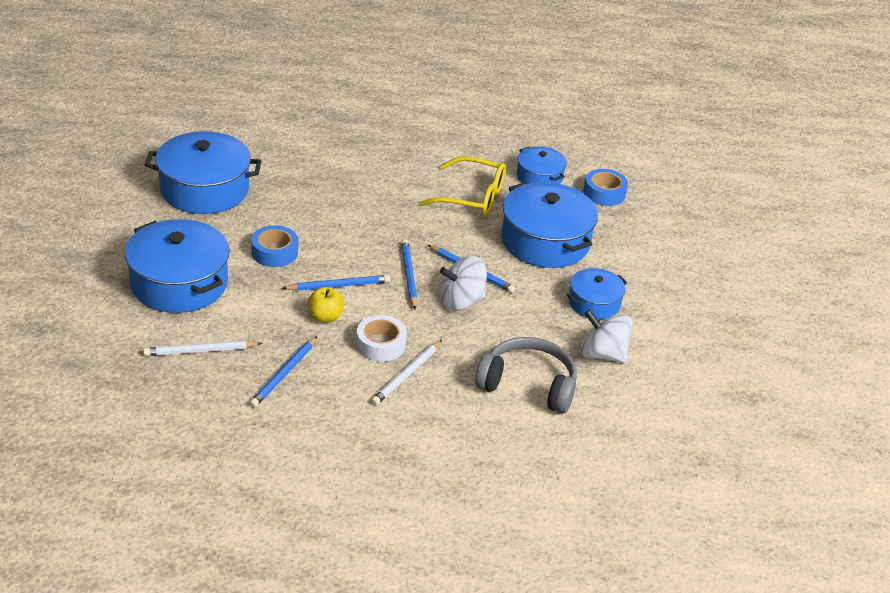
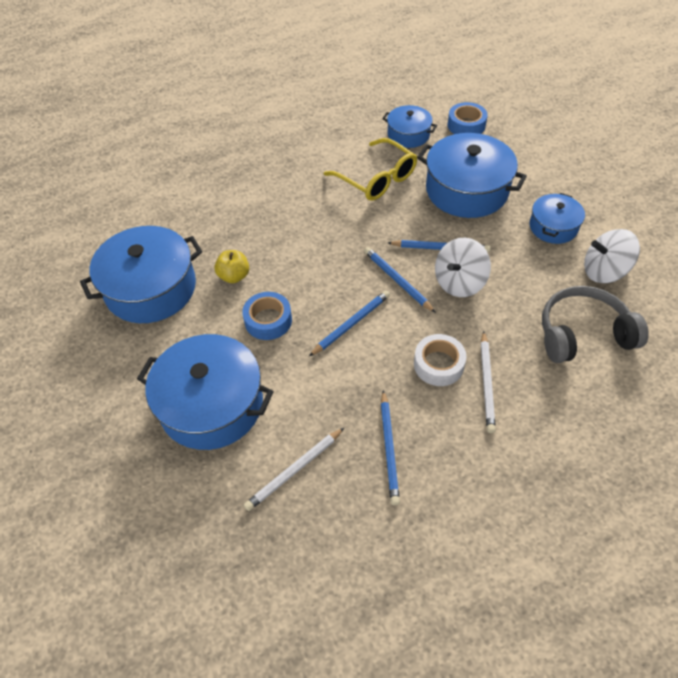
camera: 25 degrees left, 15 degrees up
(325, 317) = (369, 363): yellow apple -> yellow apple (234, 276)
(472, 197) = (377, 179): yellow glasses -> yellow glasses turned 60 degrees clockwise

